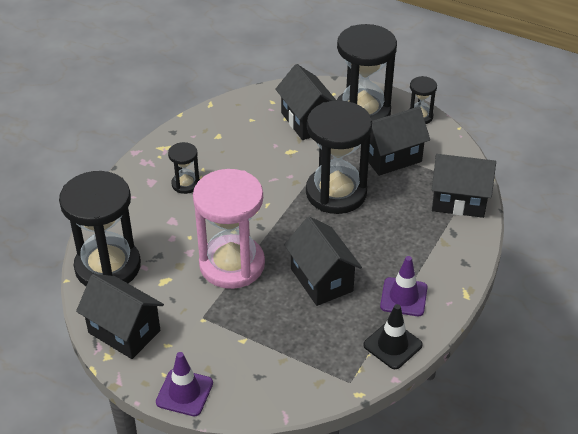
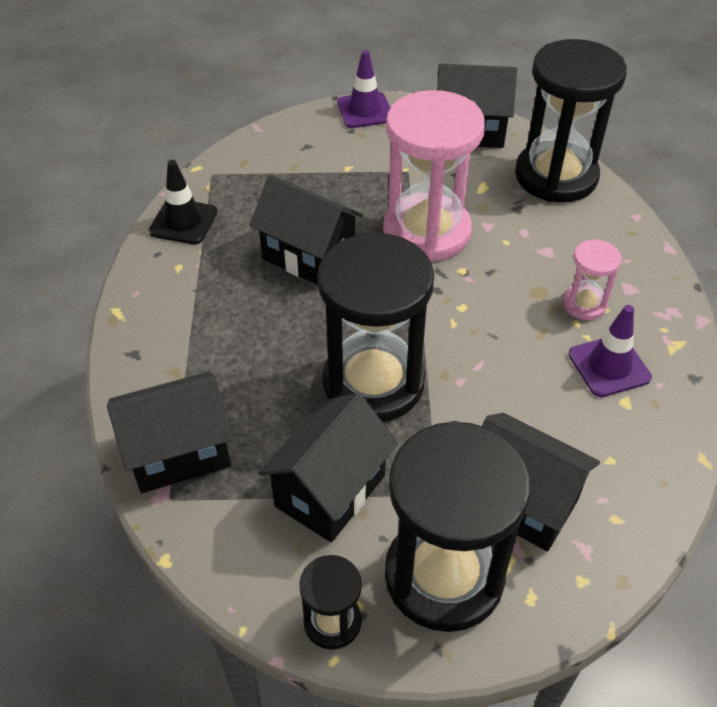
camera: 150 degrees right, 5 degrees up
(185, 184) = (584, 304): black hourglass -> pink hourglass
(403, 297) = (196, 276): purple traffic cone -> purple traffic cone (609, 366)

